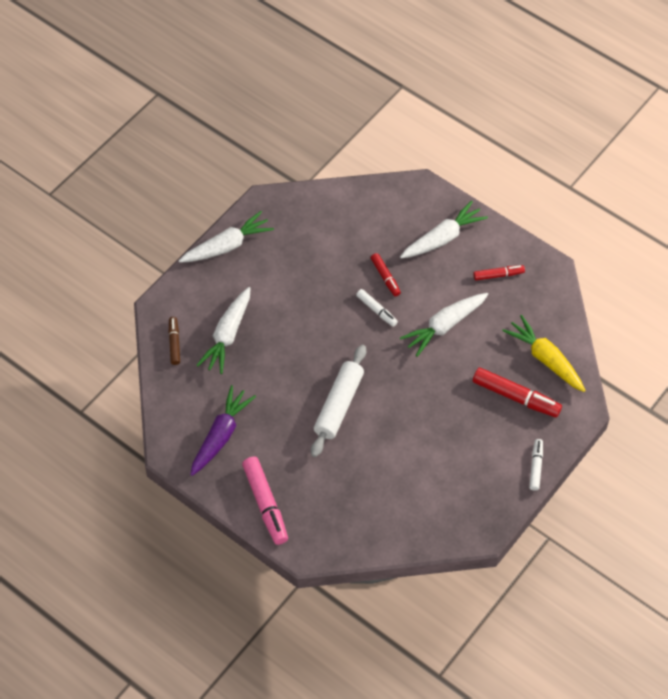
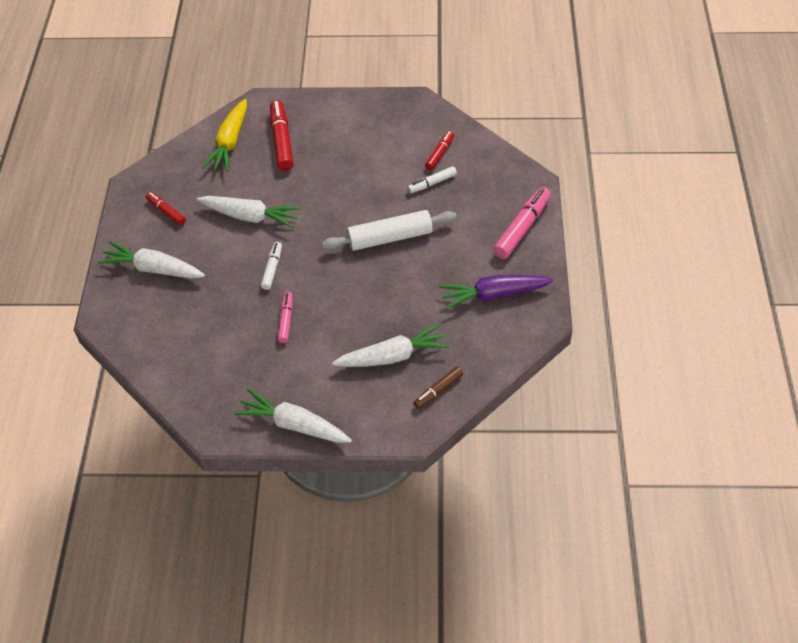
camera: 125 degrees left, 5 degrees down
(319, 291) = (286, 320): none -> pink marker
(385, 277) = (231, 283): red marker -> red marker (440, 153)
(536, 467) = (334, 101): white marker -> white marker (432, 183)

